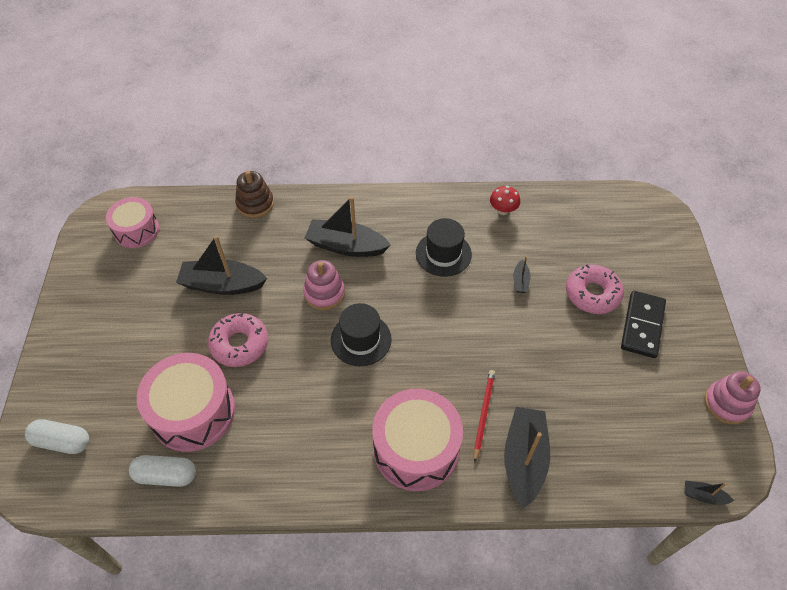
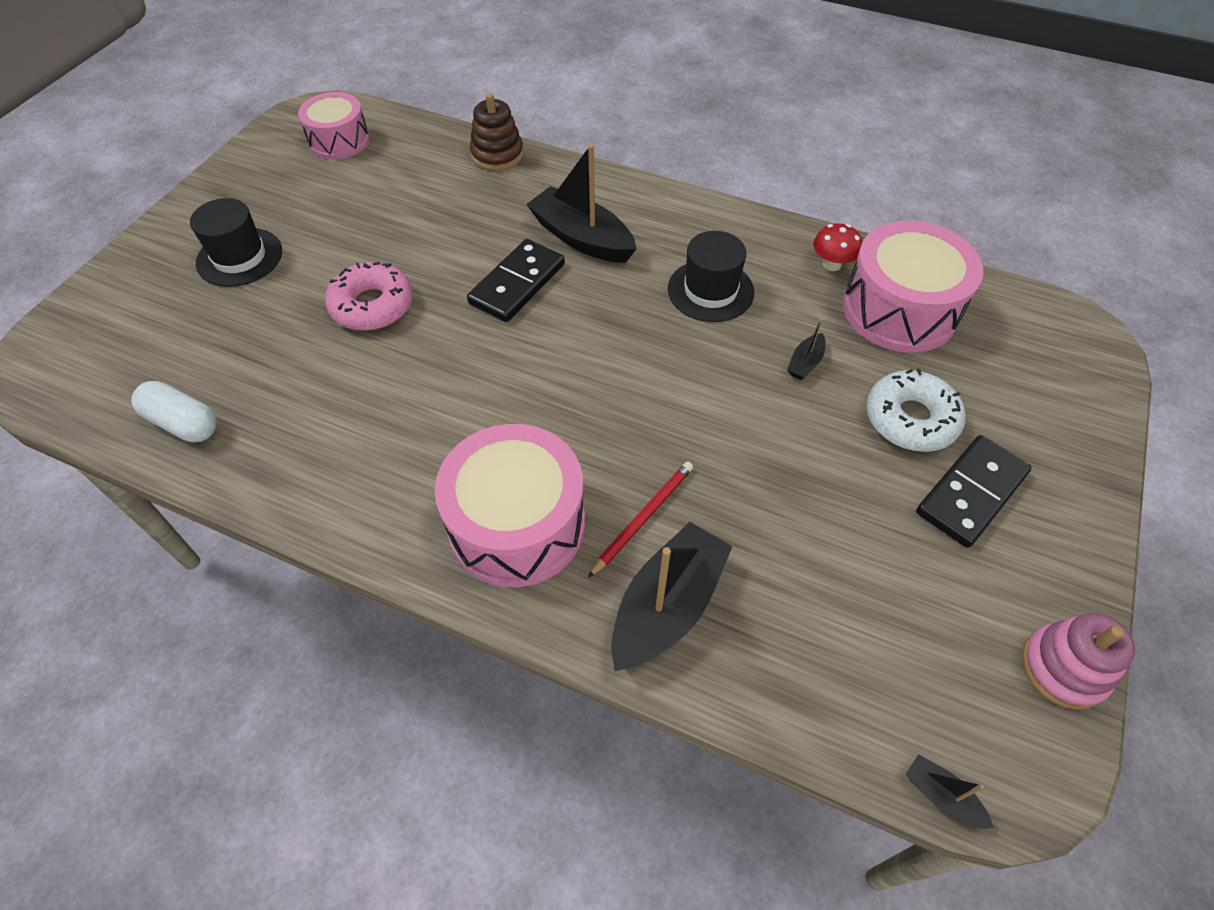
camera: 25 degrees right, 0 degrees up
(62, 441) = (99, 337): white capsule -> none
(193, 412) = (264, 362): pink drum -> pink drum (899, 310)
(222, 285) = (397, 231): black boat -> none
(324, 293) = (517, 284): pink stacking toy -> black domino
(361, 339) = (529, 356): black hat -> black hat (239, 257)
(592, 294) = (910, 419): pink donut -> white donut

